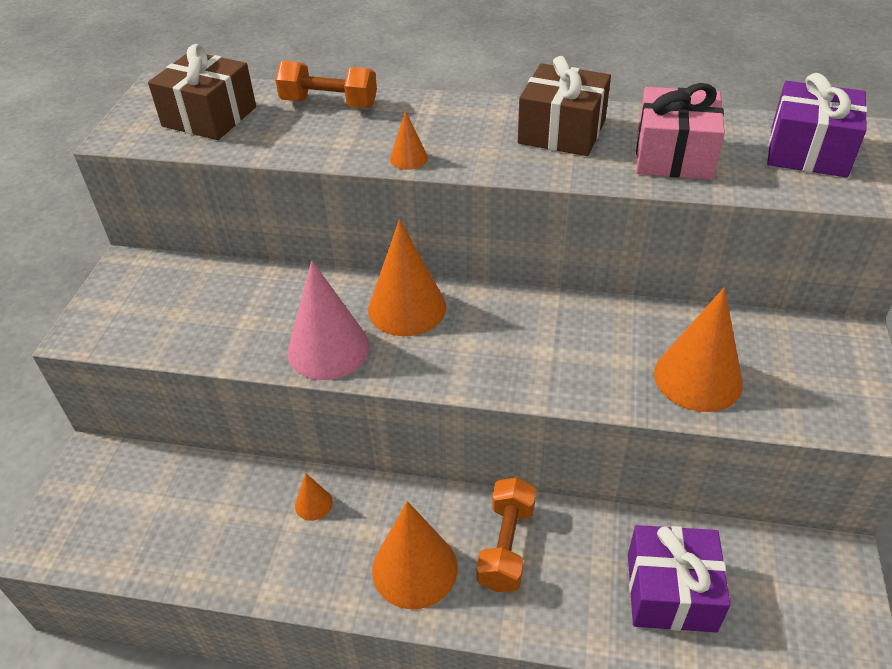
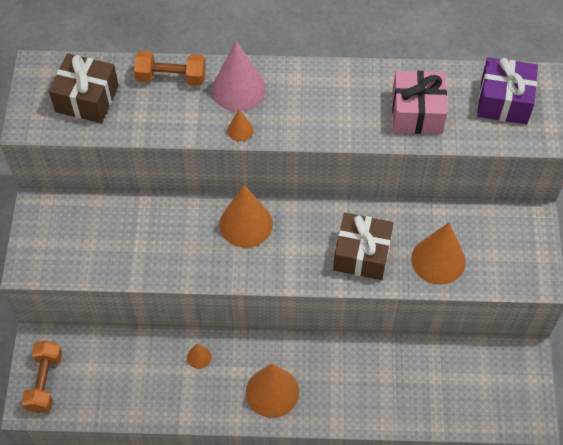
camera: 10 degrees left, 15 degrees up
(328, 349) = (200, 262): pink cone -> pink cone (238, 89)
(506, 545) = (326, 370): orange dumbbell -> orange dumbbell (45, 382)
(562, 131) = (341, 94): brown gift -> brown gift (361, 254)
(671, 592) = (428, 387): purple gift -> none

